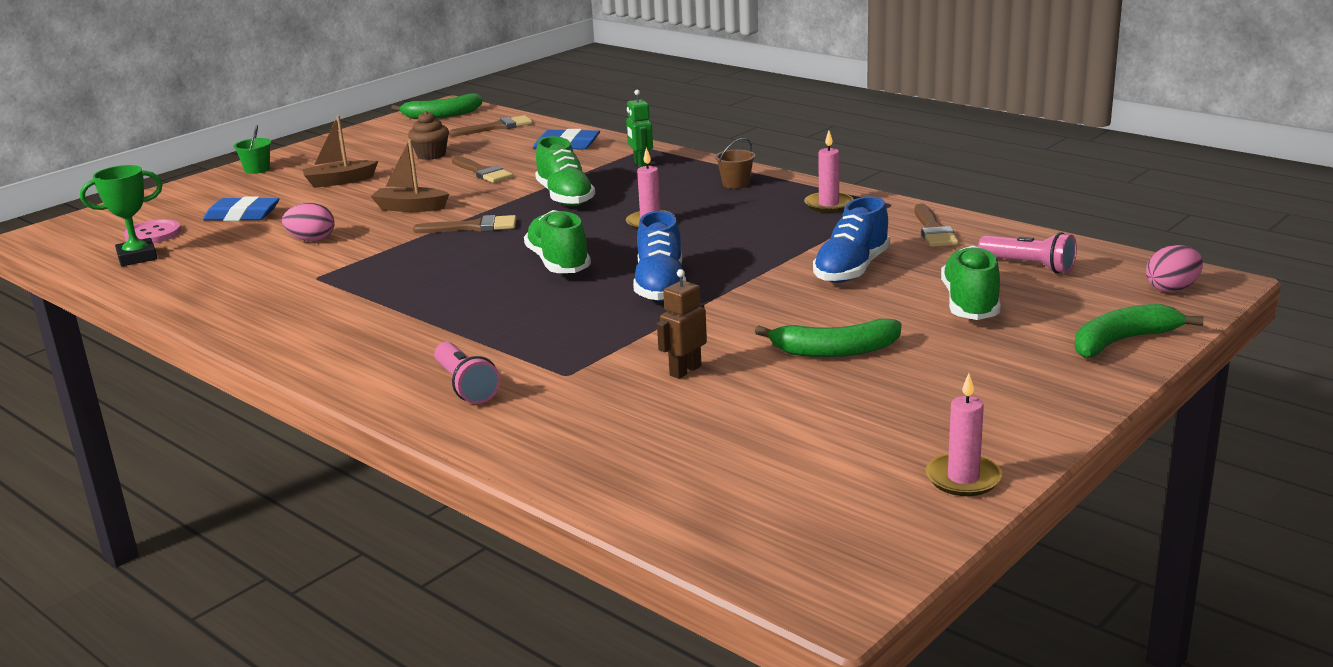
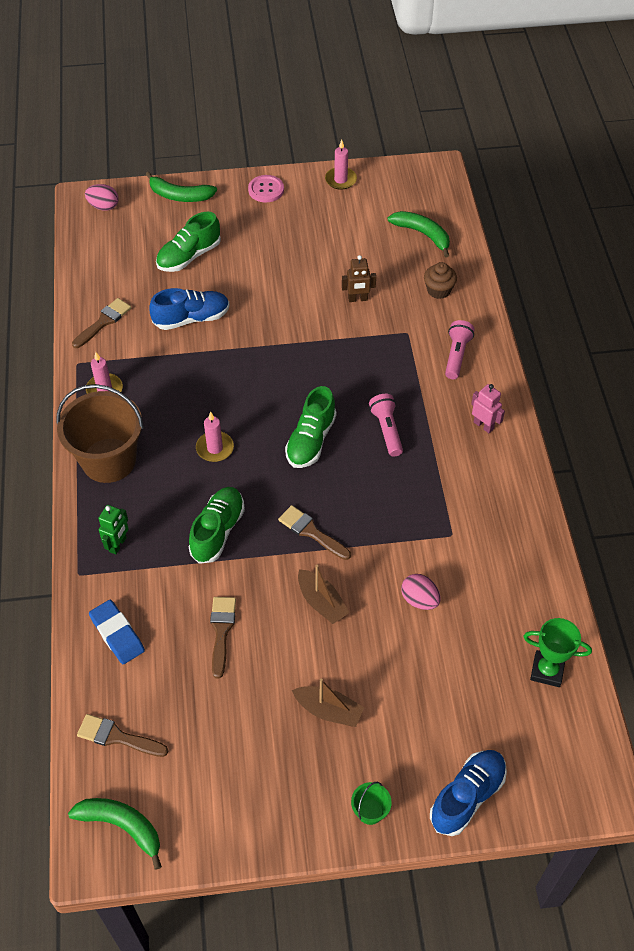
camera: 140 degrees left, 30 degrees up
(153, 234) = (519, 712): pink button -> pink button (266, 190)
(242, 215) = (439, 696): blue eraser -> none
(356, 351) = (483, 425): none -> pink robot
(431, 155) = (221, 711): brown cupcake -> brown cupcake (438, 290)
(660, 286) = (290, 374): blue shoe -> blue shoe (467, 796)
(736, 184) = (109, 460): brown bucket -> brown bucket, size x2.48
(835, 351) = (285, 268): green banana -> green banana (422, 234)
(1029, 266) = (121, 261): pink flashlight -> pink flashlight (387, 430)

